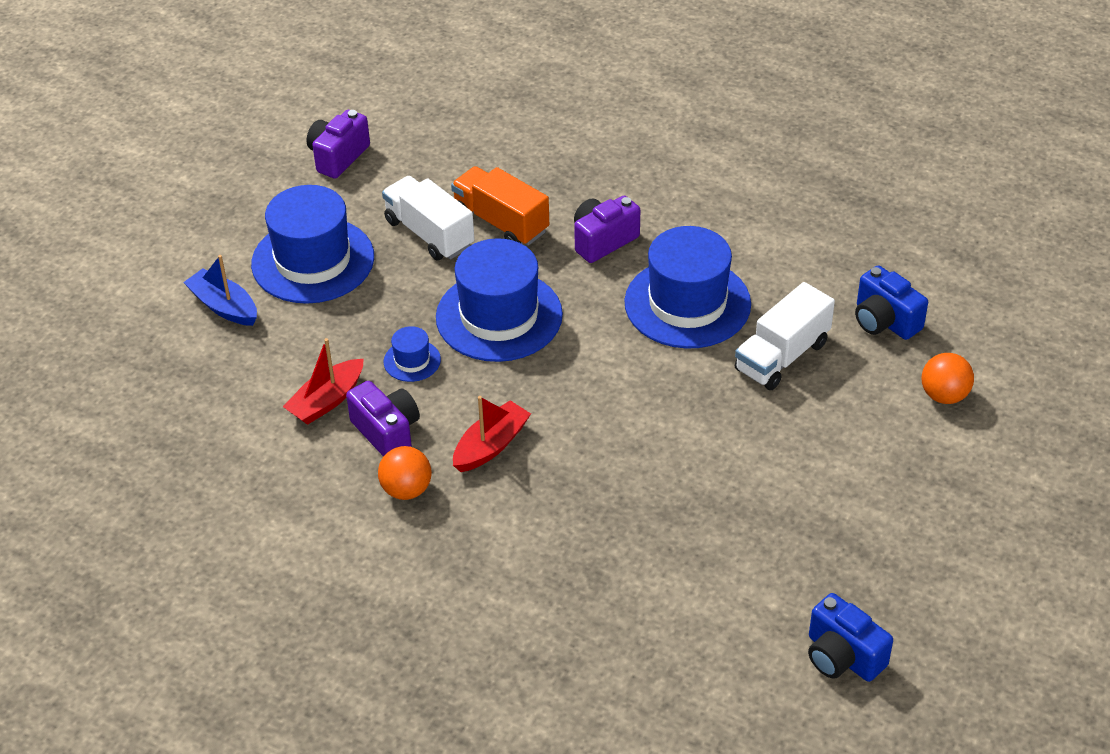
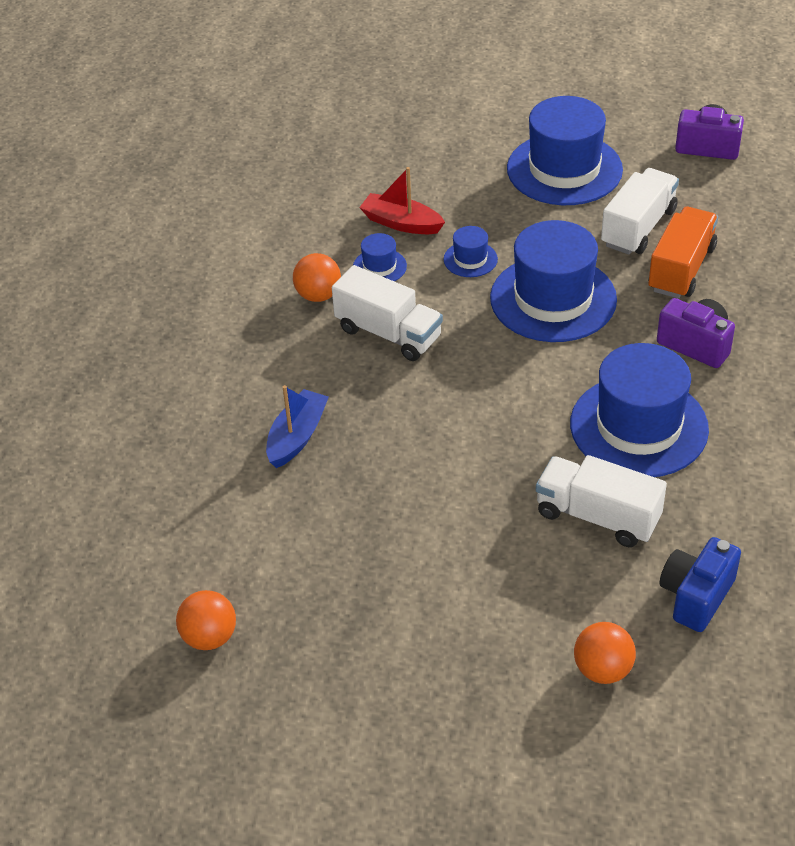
camera: 75 degrees right, 0 degrees up
(224, 306) = (483, 137): blue boat -> blue boat (297, 436)
(387, 432) = (379, 267): purple camera -> blue hat
(491, 445) = (388, 333): red boat -> white truck
(842, 656) = (209, 637): blue camera -> orange ball

